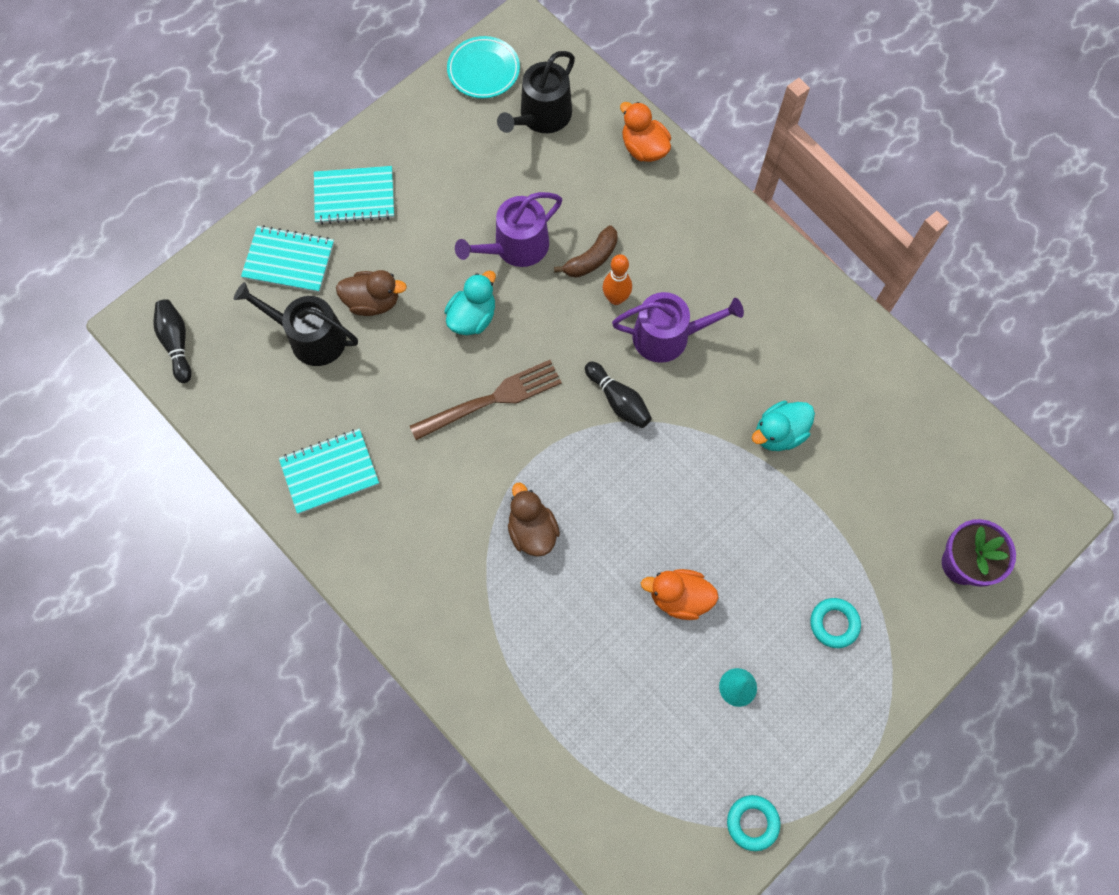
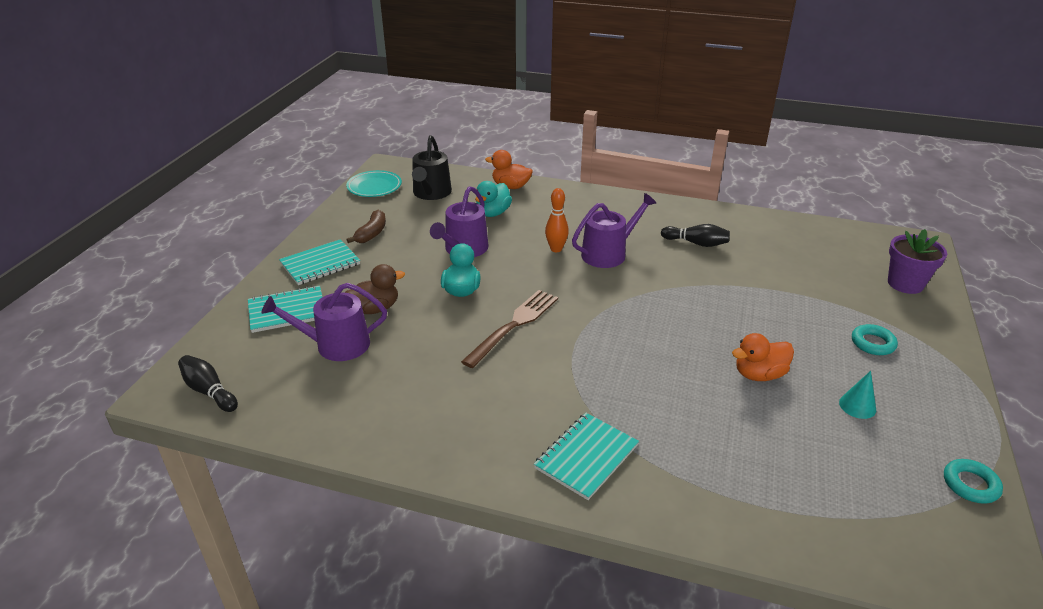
camera: 30 degrees left, 35 degrees down
(310, 337) = (335, 345): black watering can -> purple watering can
(329, 472) = (412, 417): turquoise notebook -> turquoise notebook (586, 457)
(532, 530) = (613, 383): brown duck -> none
(591, 259) = (522, 238): brown banana -> brown banana (372, 233)
(618, 400) = (606, 293): black bowling pin -> black bowling pin (696, 243)
(779, 433) = (727, 270): turquoise duck -> turquoise duck (493, 213)

